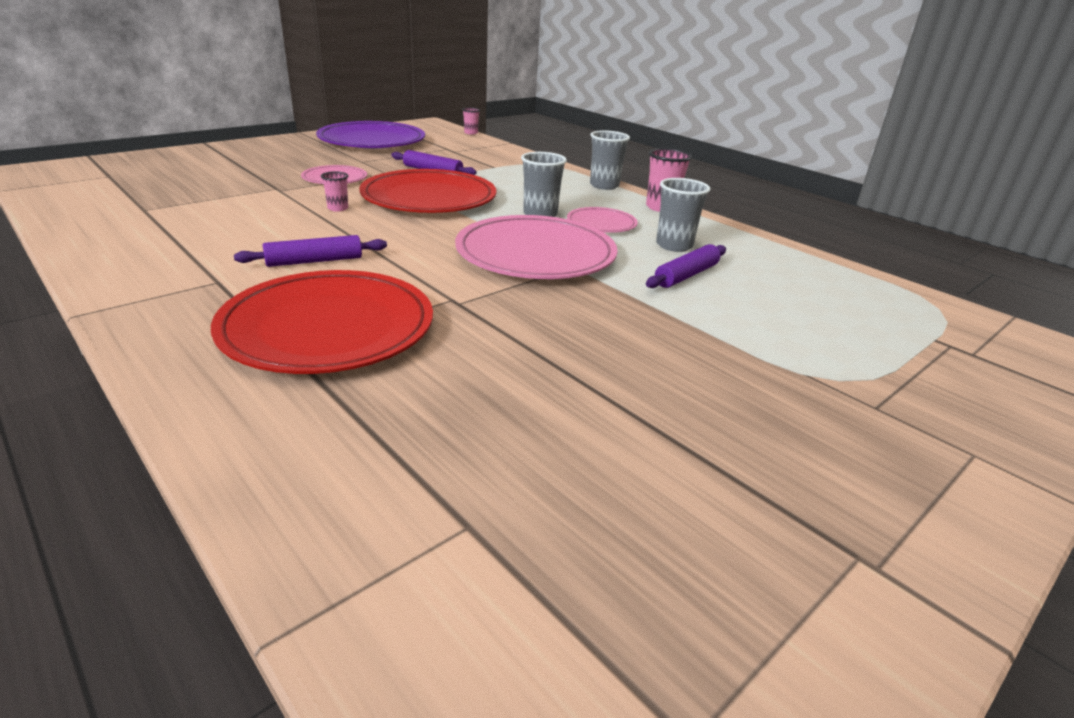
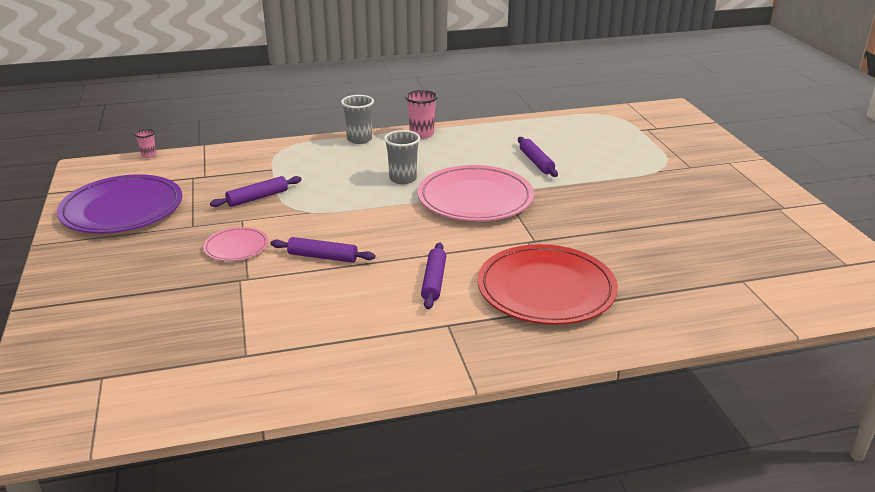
camera: 60 degrees left, 0 degrees up
(338, 208) = (323, 257): pink cup -> purple rolling pin
(429, 198) = (329, 213): red plate -> none
(601, 224) = (437, 163): pink plate -> none
(674, 245) = (490, 151): grey cup -> none

